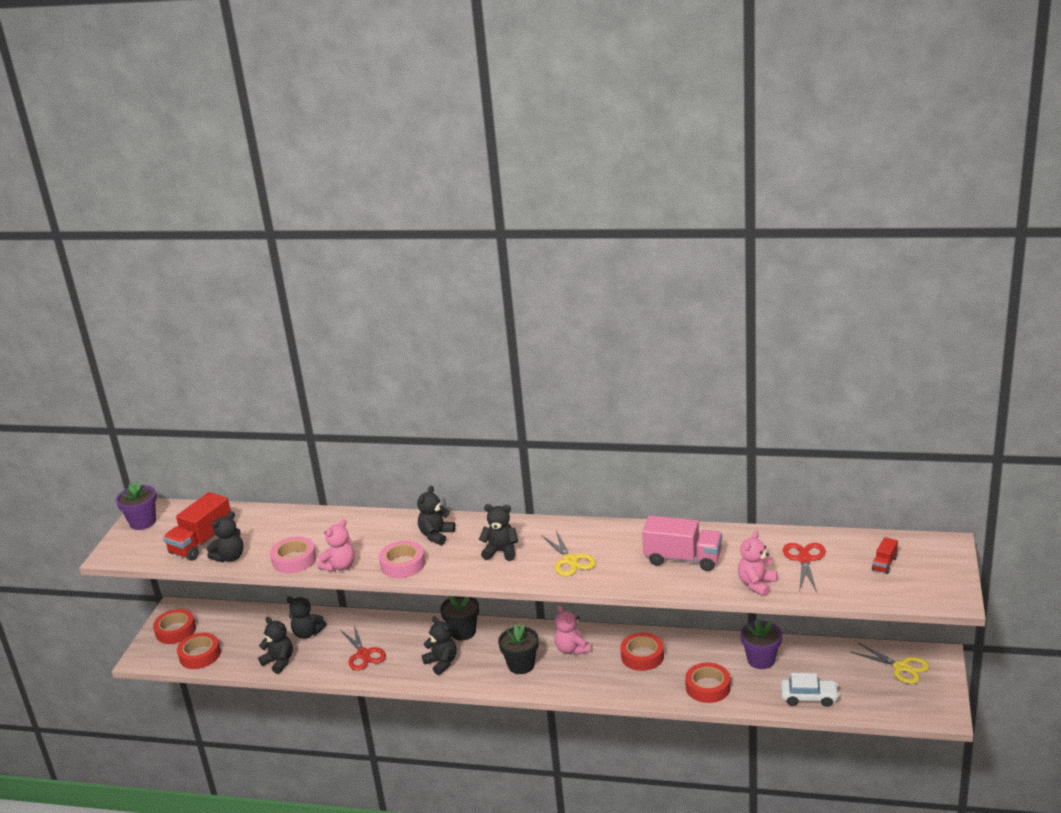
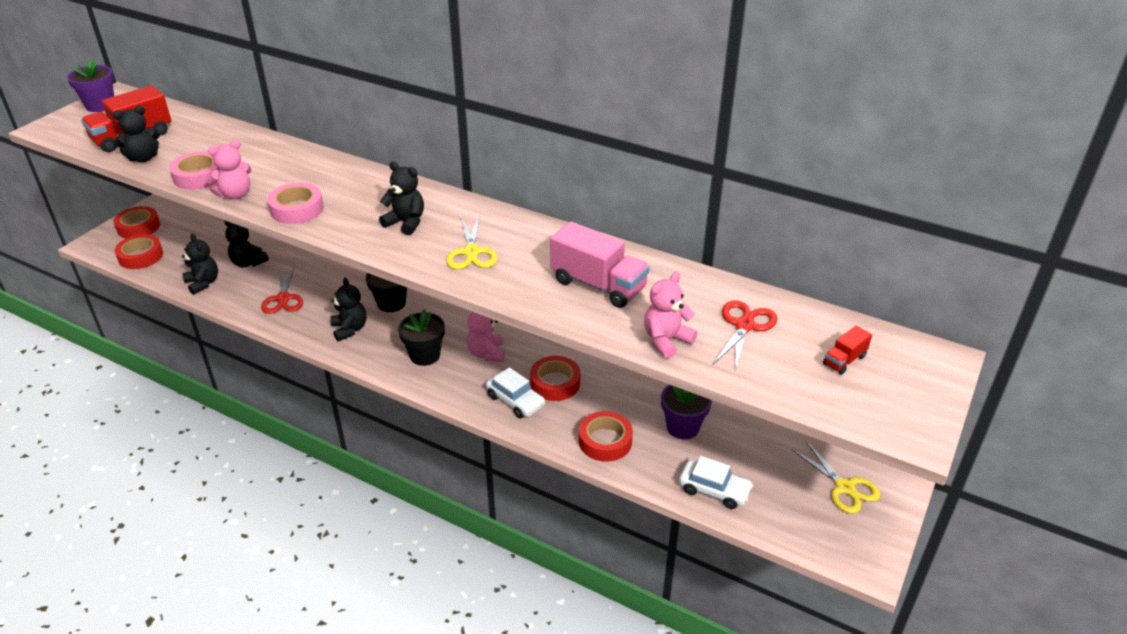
camera: 15 degrees right, 10 degrees up
(436, 535) = (354, 188): black teddy bear -> none
(619, 678) = (515, 401): none -> white car

